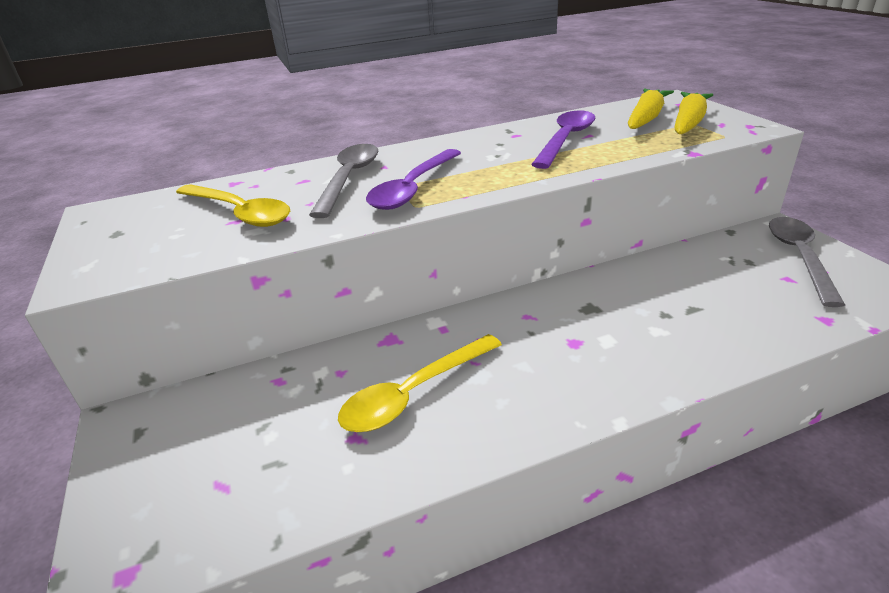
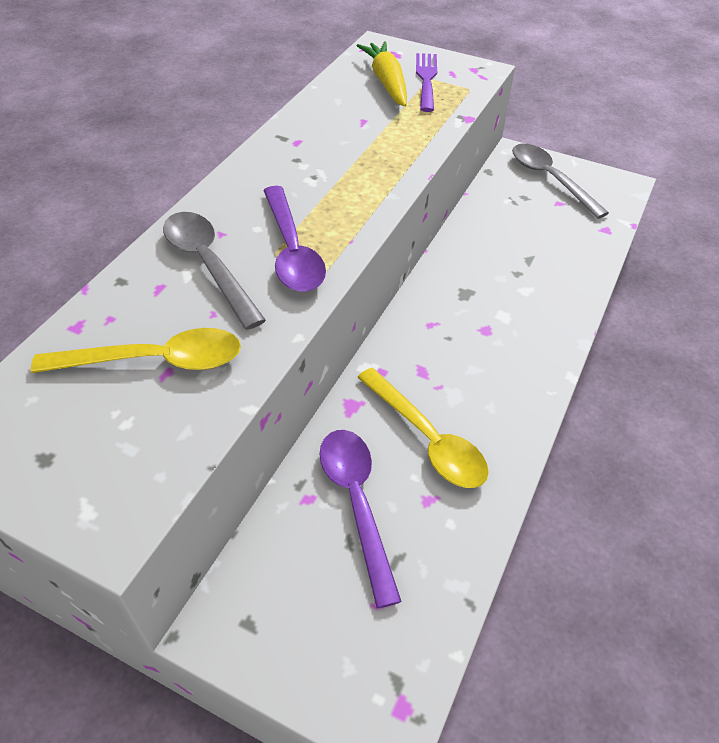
camera: 45 degrees left, 15 degrees up
(414, 393) = (427, 438): yellow spoon -> yellow spoon turned 45 degrees counterclockwise
(566, 140) = (351, 134): purple spoon -> purple spoon (357, 503)
(688, 123) = (426, 79): yellow carrot -> purple fork

